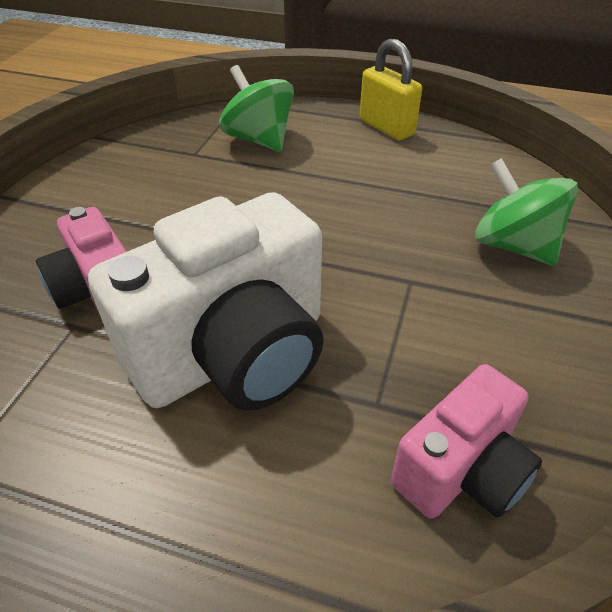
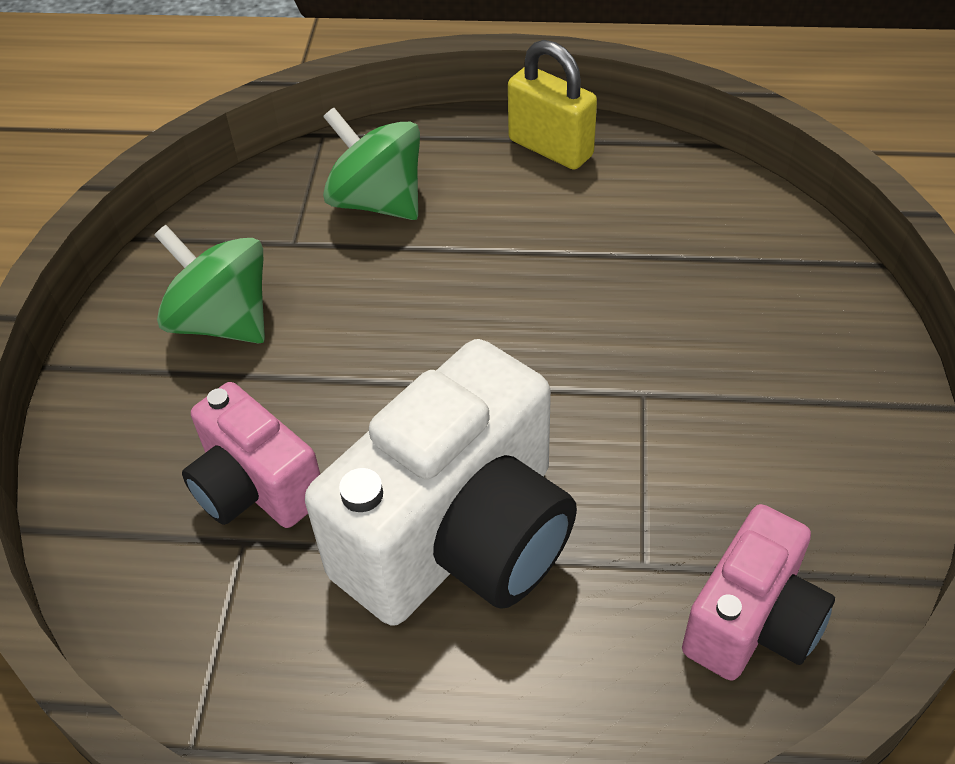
camera: 10 degrees left, 5 degrees up
(513, 245) = (758, 316): green spinning top -> green spinning top (223, 321)

